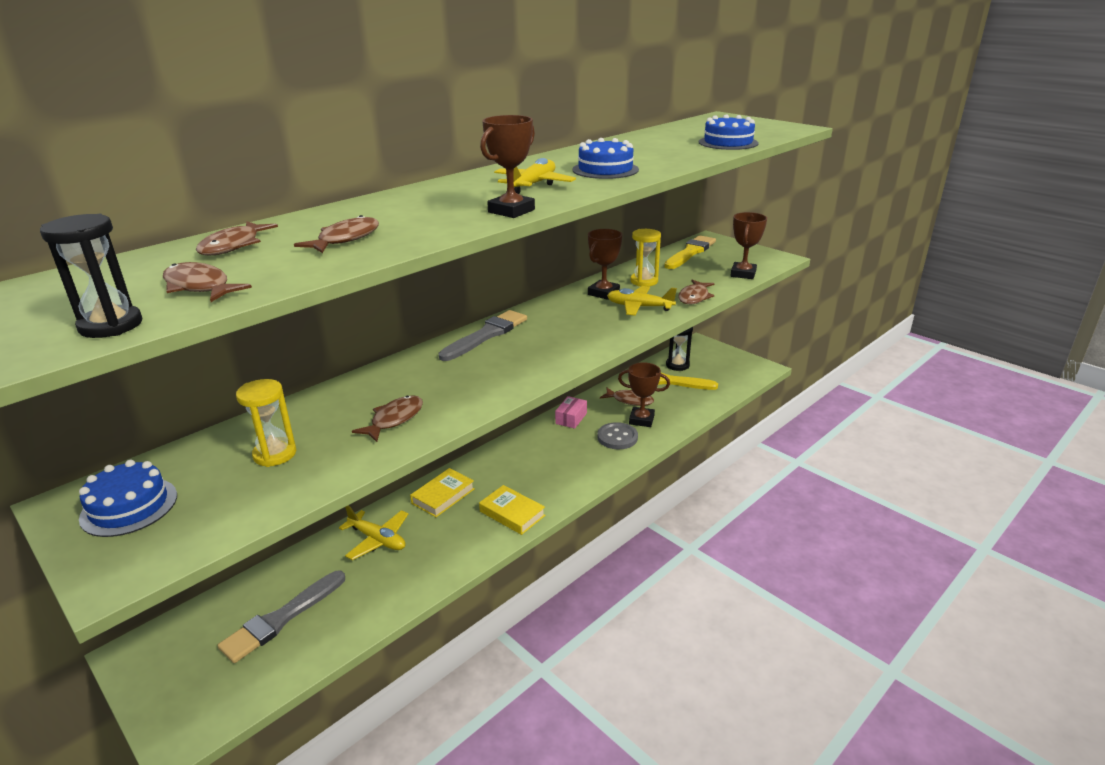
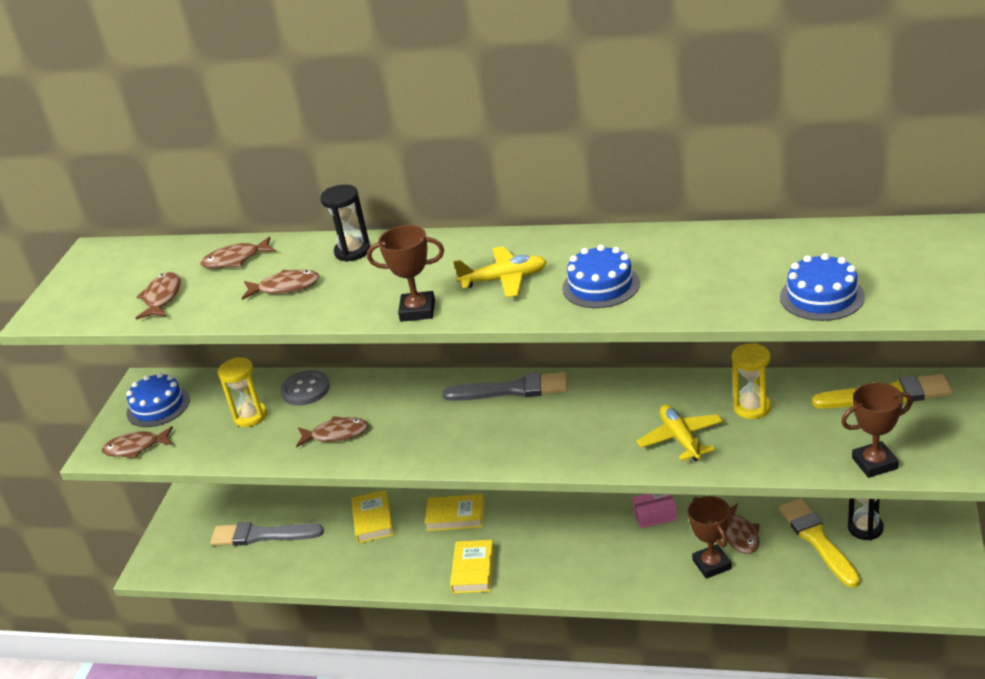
camera: 60 degrees right, 5 degrees up
(111, 325) = (93, 312): black hourglass -> black hourglass (352, 251)
(377, 540) = (373, 520): yellow plane -> yellow book
(603, 293) = (685, 400): brown trophy -> none
(617, 437) = (659, 566): grey button -> grey button (305, 390)
(694, 297) = (754, 461): brown fish -> brown fish (136, 447)

